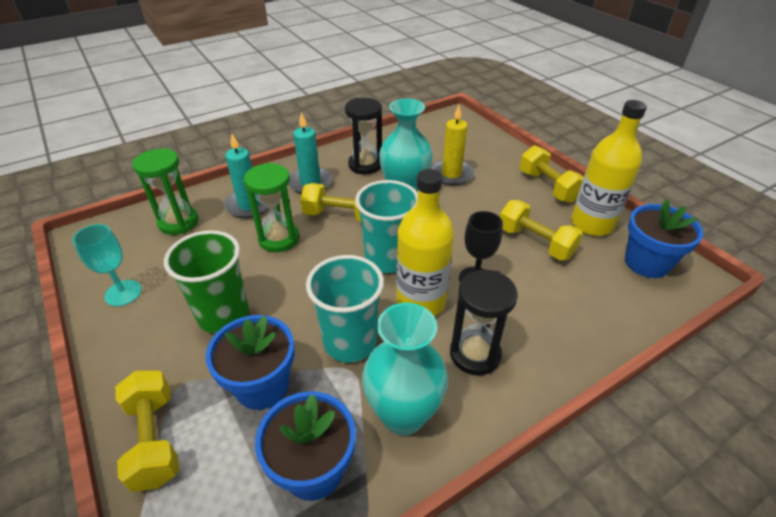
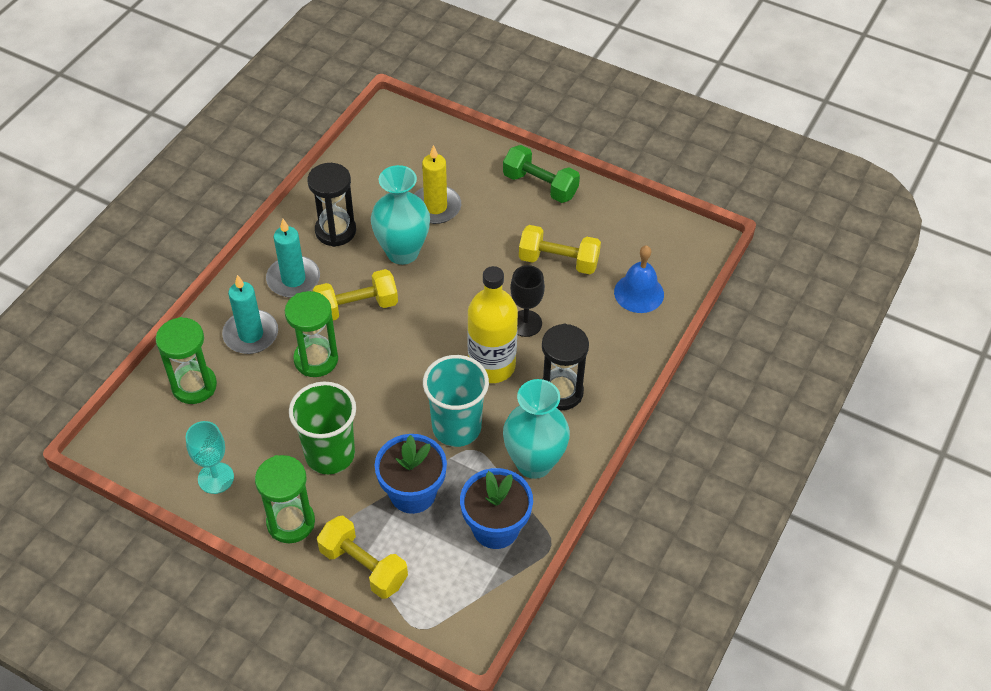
camera: 30 degrees left, 10 degrees up
(138, 359) = (291, 522): none -> green hourglass
(387, 259) = (436, 336): turquoise cup -> none
(548, 186) = (540, 185): yellow dumbbell -> green dumbbell
(591, 224) = (599, 218): yellow bottle -> none
(605, 296) = (639, 293): none -> blue bell
(646, 263) = (661, 244): blue flower pot -> none

